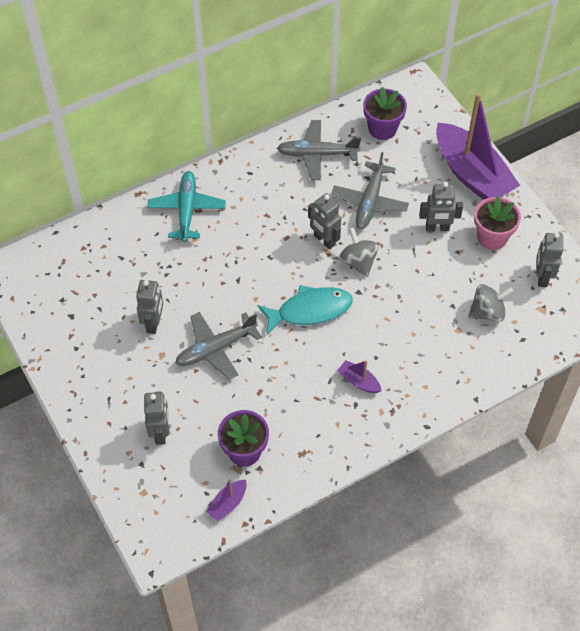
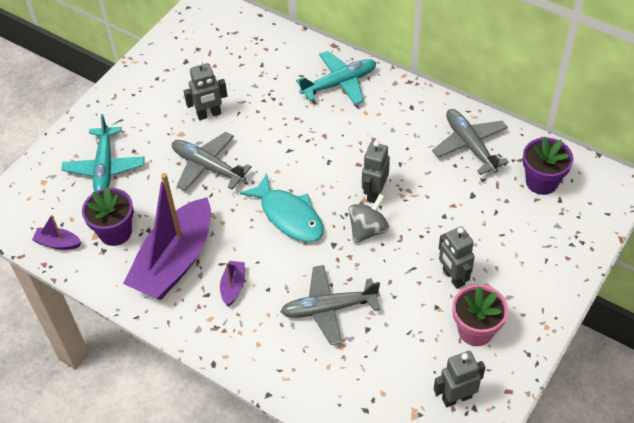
camera: 65 degrees right, 5 degrees down
(161, 433) = (105, 167): grey robot -> turquoise plane
(370, 201) = (445, 209): grey plane -> grey plane (329, 308)
(472, 174) = (543, 280): purple boat -> purple boat (175, 261)
(487, 312) = (378, 363): grey spinning top -> none

